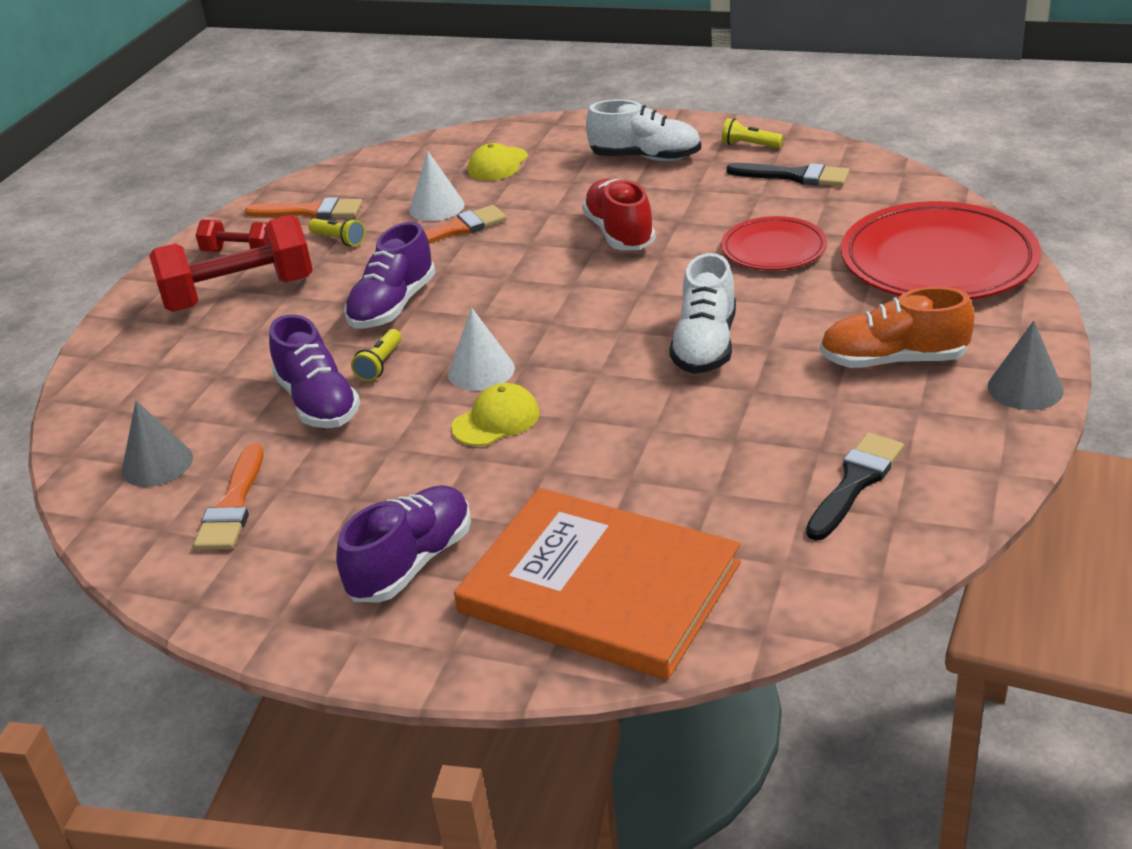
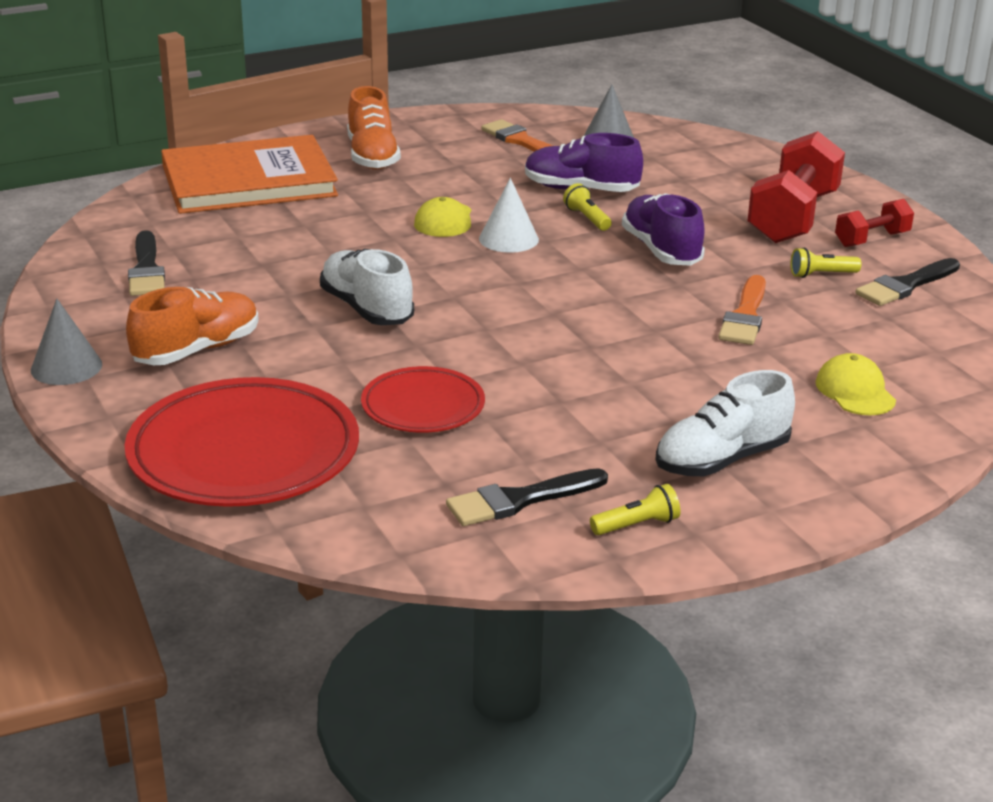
camera: 130 degrees right, 5 degrees down
(311, 212) = (905, 285): orange brush -> black brush
(412, 563) = (372, 156): purple shoe -> orange shoe
(436, 207) = (809, 329): white cone -> none
(619, 233) = (593, 368): red shoe -> none

